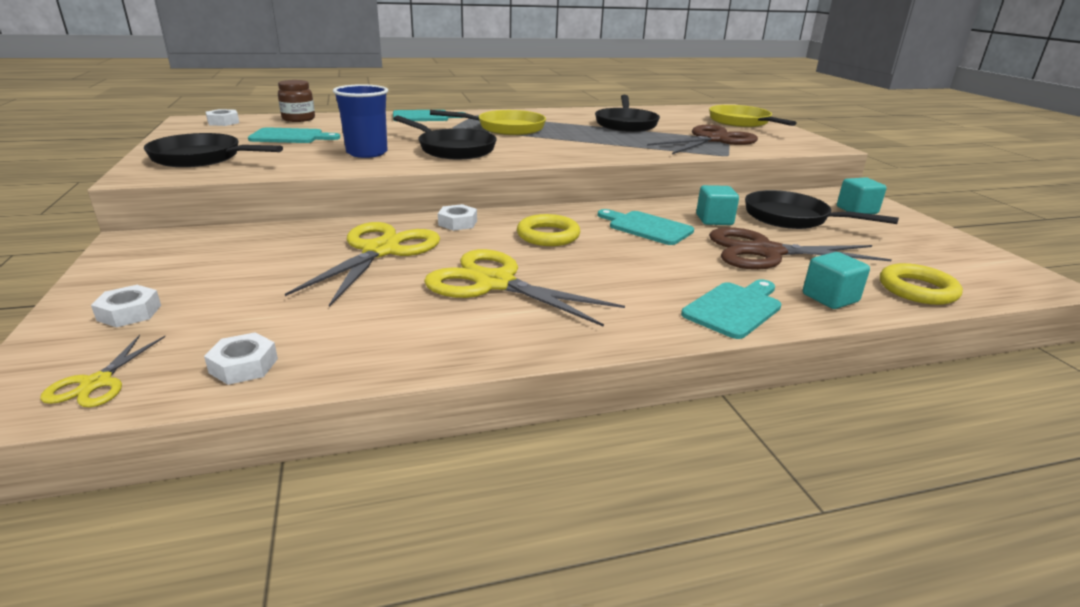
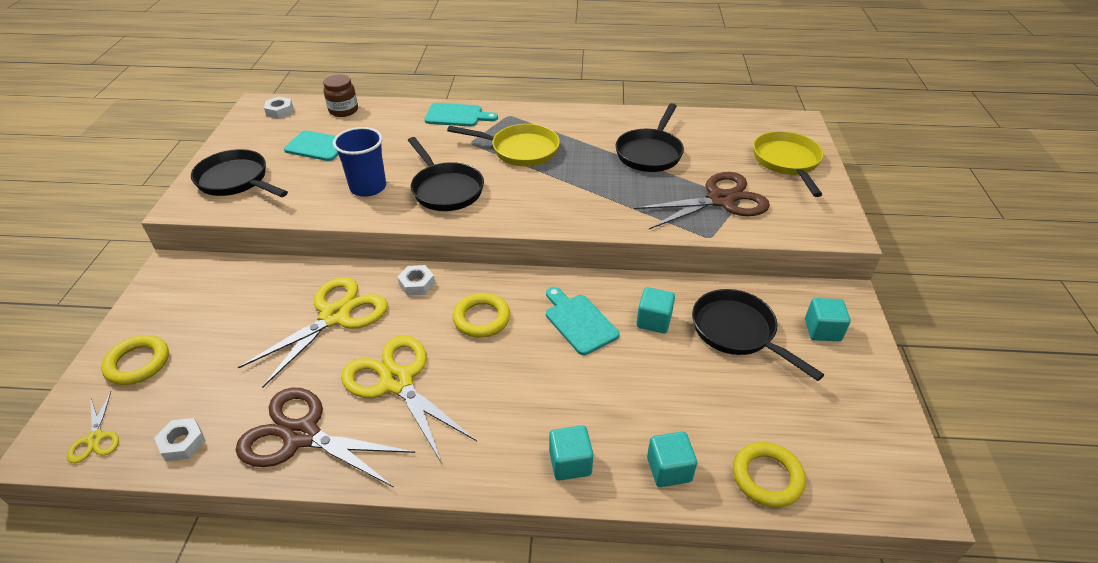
camera: 20 degrees right, 15 degrees up
(96, 383) = (95, 438): yellow scissors -> yellow scissors turned 45 degrees counterclockwise
(129, 313) = (138, 363): white nut -> yellow ring
(734, 308) = (570, 463): turquoise cutting board -> turquoise cube
(765, 252) = (664, 385): brown scissors -> brown scissors (301, 435)

